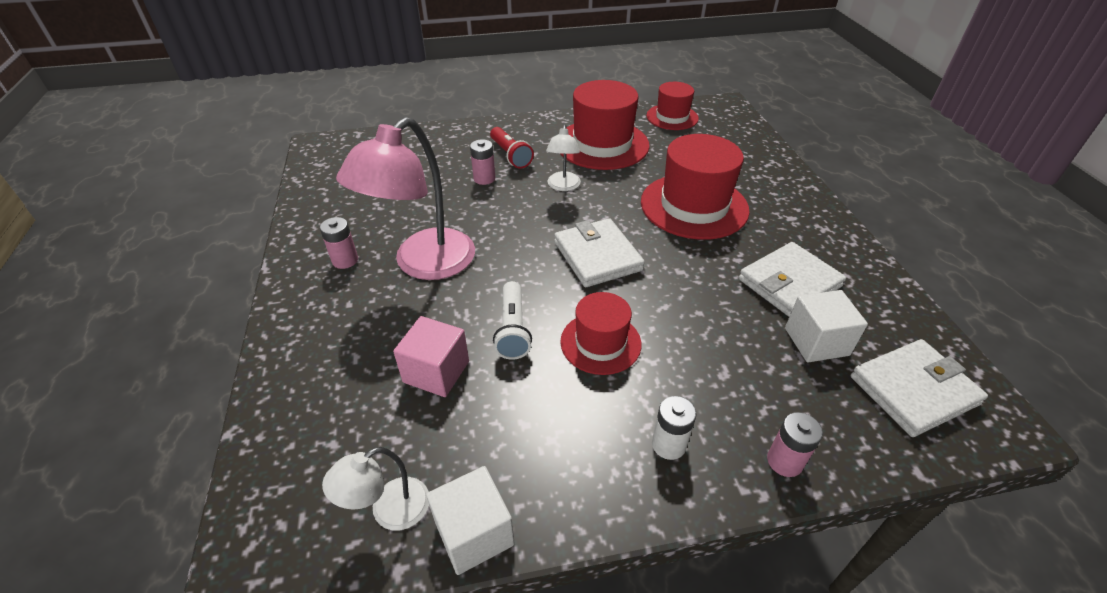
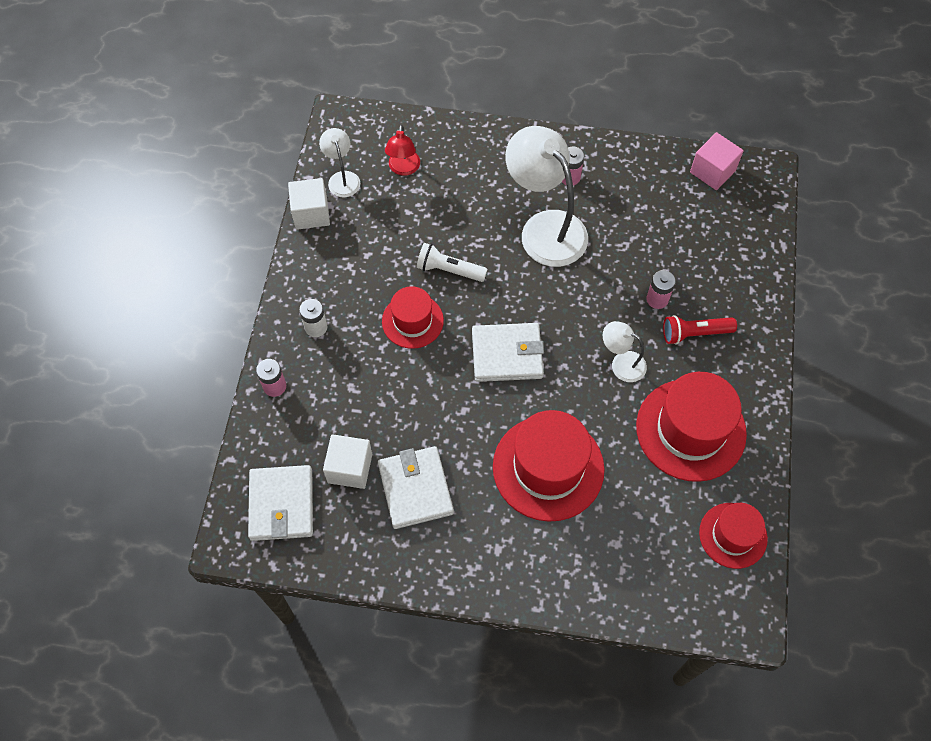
camera: 110 degrees right, 20 degrees up
(356, 429) = (403, 169): none -> red lamp
(423, 264) = (545, 228): pink lamp -> white lamp
(436, 371) = (430, 216): pink cube -> pink cube (712, 171)

